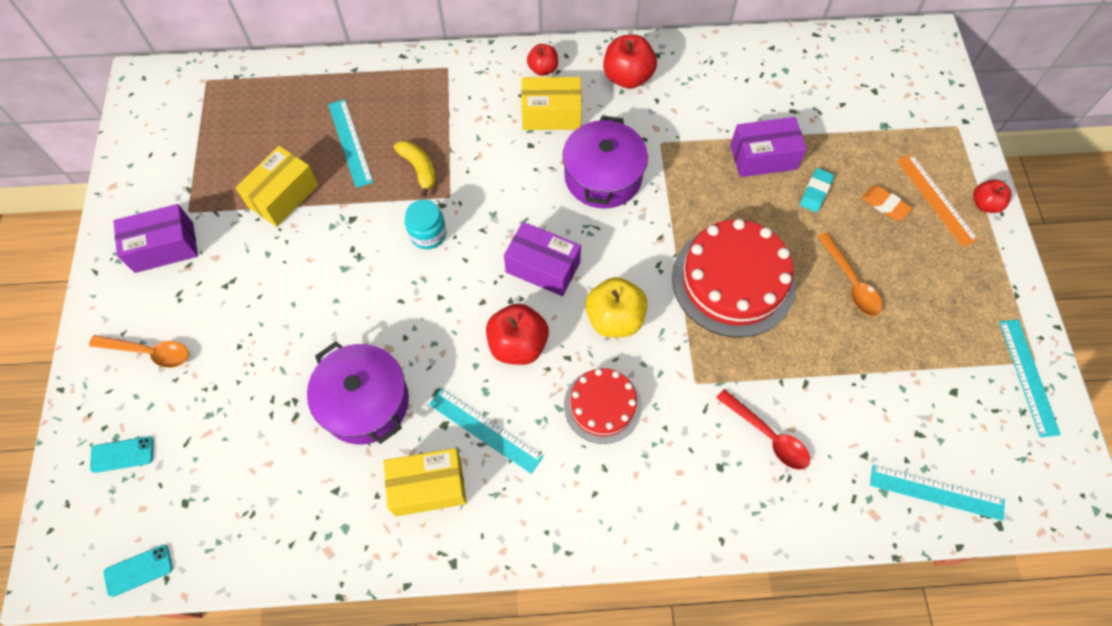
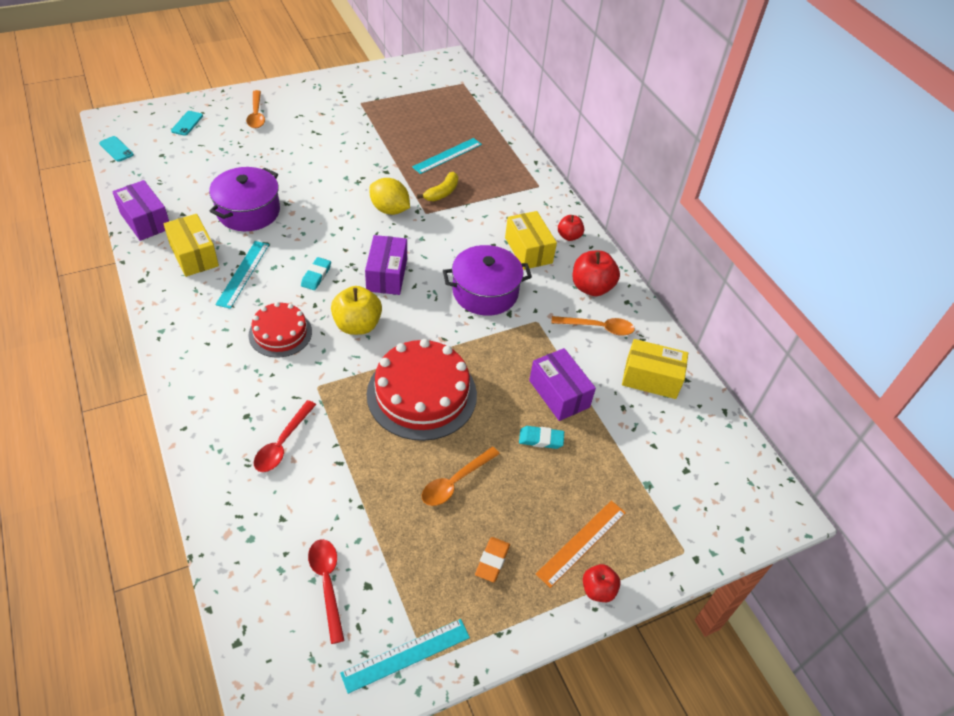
camera: 65 degrees right, 15 degrees down
(122, 454) = (187, 123): turquoise phone -> turquoise phone turned 45 degrees clockwise
(164, 247) = (330, 101): purple box -> purple box (145, 221)
(283, 195) = (390, 137): yellow box -> yellow box (651, 378)
(428, 234) = (389, 210): turquoise jar -> yellow lemon
(518, 345) = (316, 276): red apple -> turquoise eraser
(685, 93) = (598, 328): none -> orange spoon
(885, 205) = (553, 498): orange eraser -> orange eraser (492, 561)
(936, 492) = (259, 582): turquoise ruler -> none
(947, 428) = (327, 584): none -> red spoon

